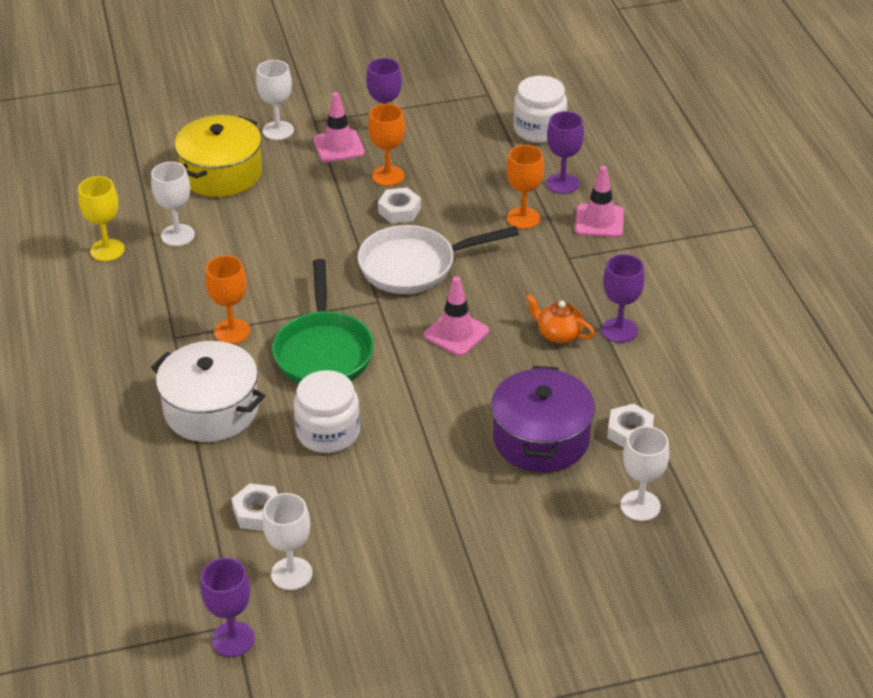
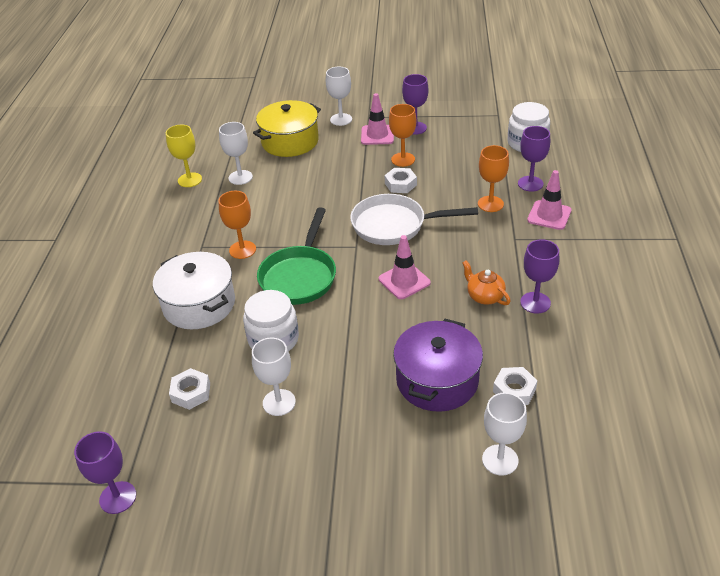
camera: 20 degrees right, 0 degrees up
(291, 574) = (190, 451): white goblet -> white goblet (279, 402)

